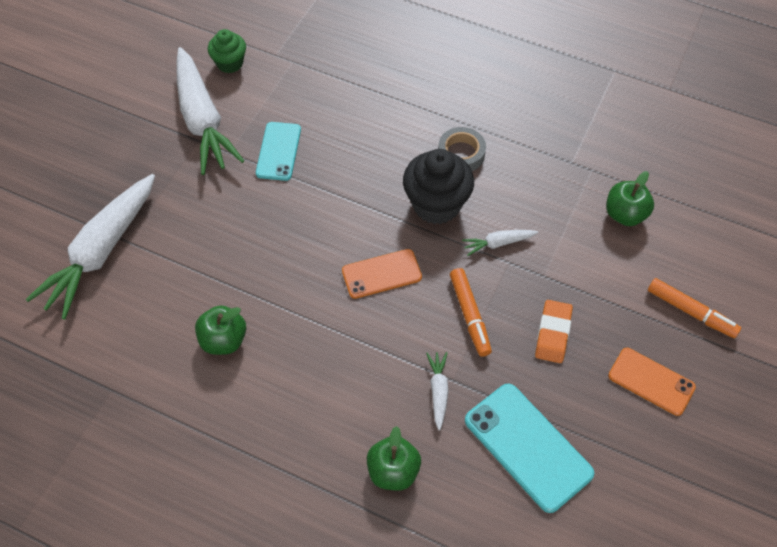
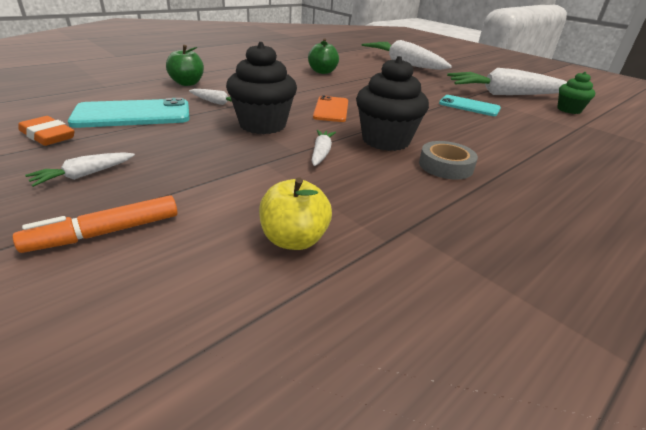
camera: 110 degrees right, 25 degrees down
(470, 315) = (262, 125): orange marker -> black cupcake
(553, 333) = (202, 148): orange eraser -> orange eraser (48, 135)
(625, 214) = (294, 239): green apple -> yellow apple
(651, 381) = (84, 175): orange phone -> white carrot

